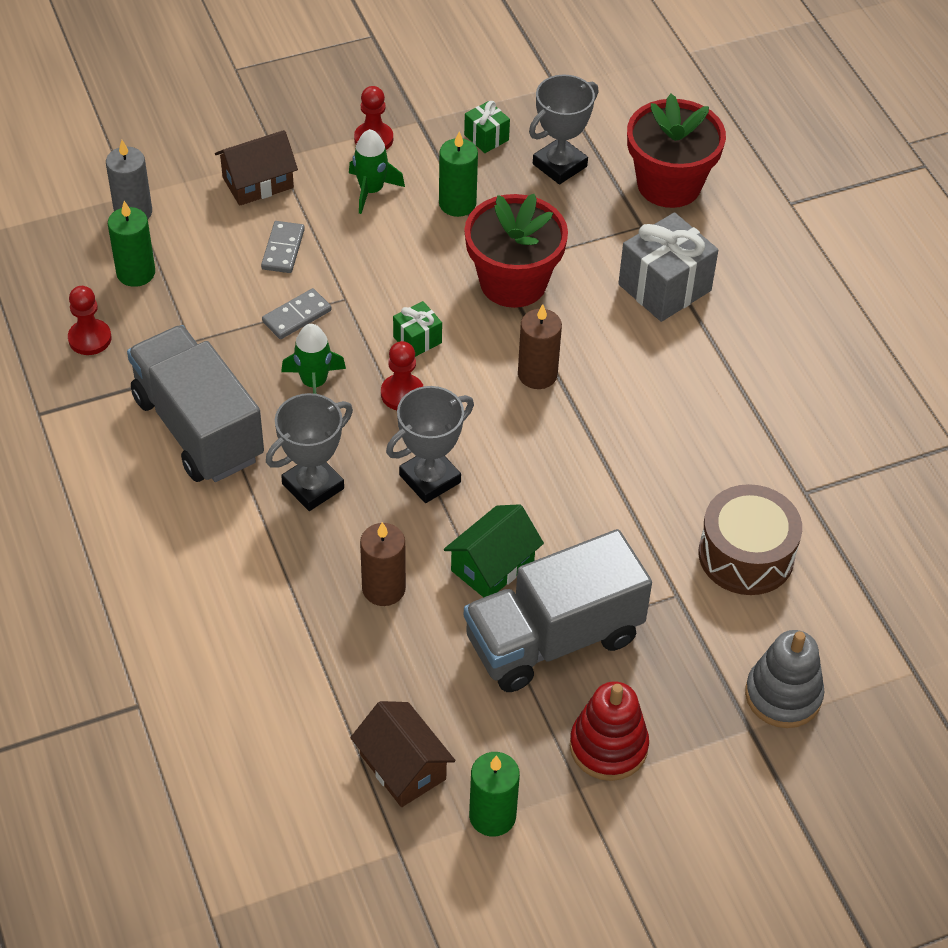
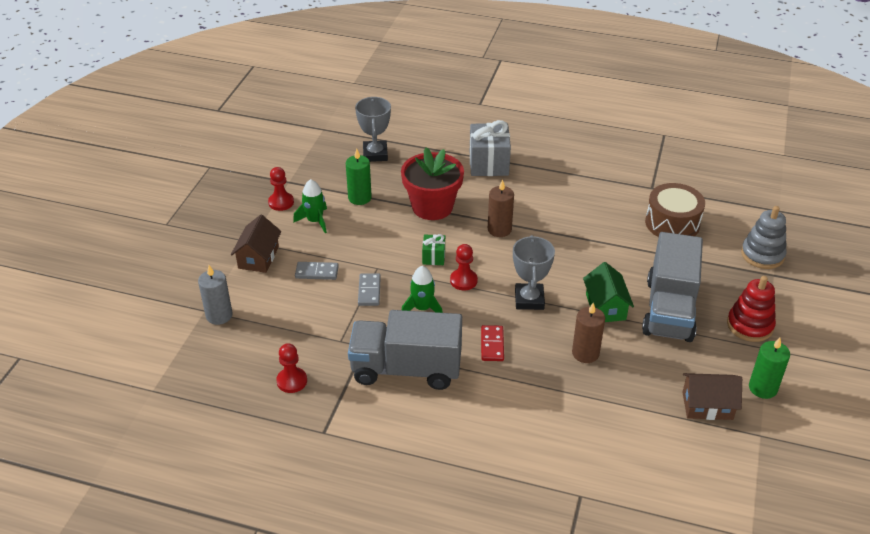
camera: 50 degrees left, 10 degrees down
(136, 273) = (265, 337): green candle -> none
(283, 249) = (317, 272): grey domino -> grey domino turned 45 degrees counterclockwise
(313, 486) = (492, 345): grey trophy -> red domino
(486, 137) = (328, 166): green gift -> none
(669, 184) = (427, 130): red flower pot -> none

